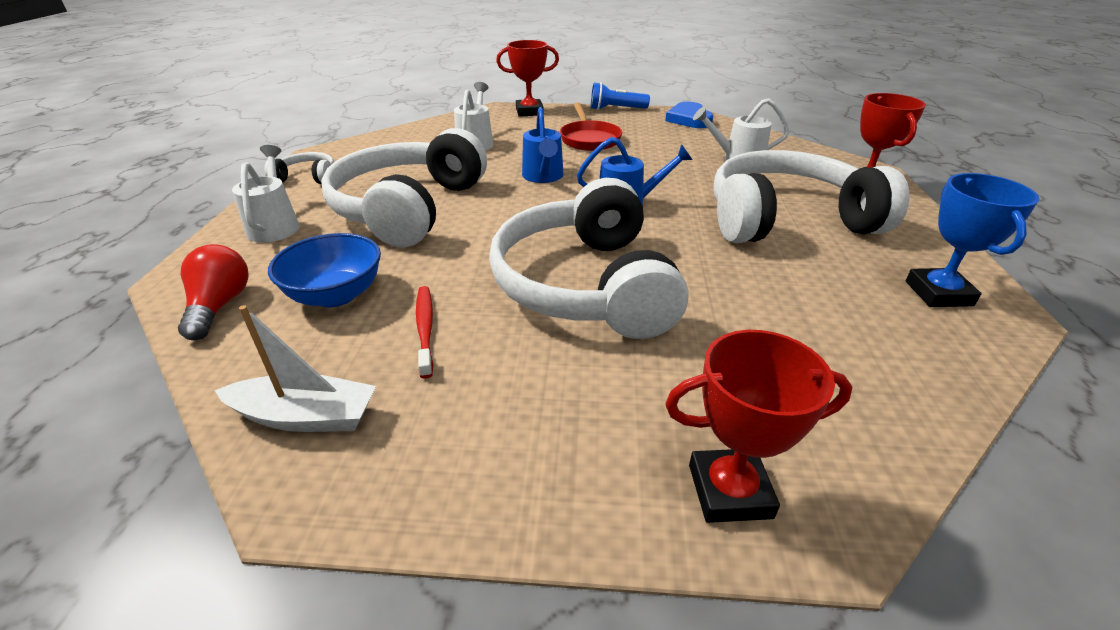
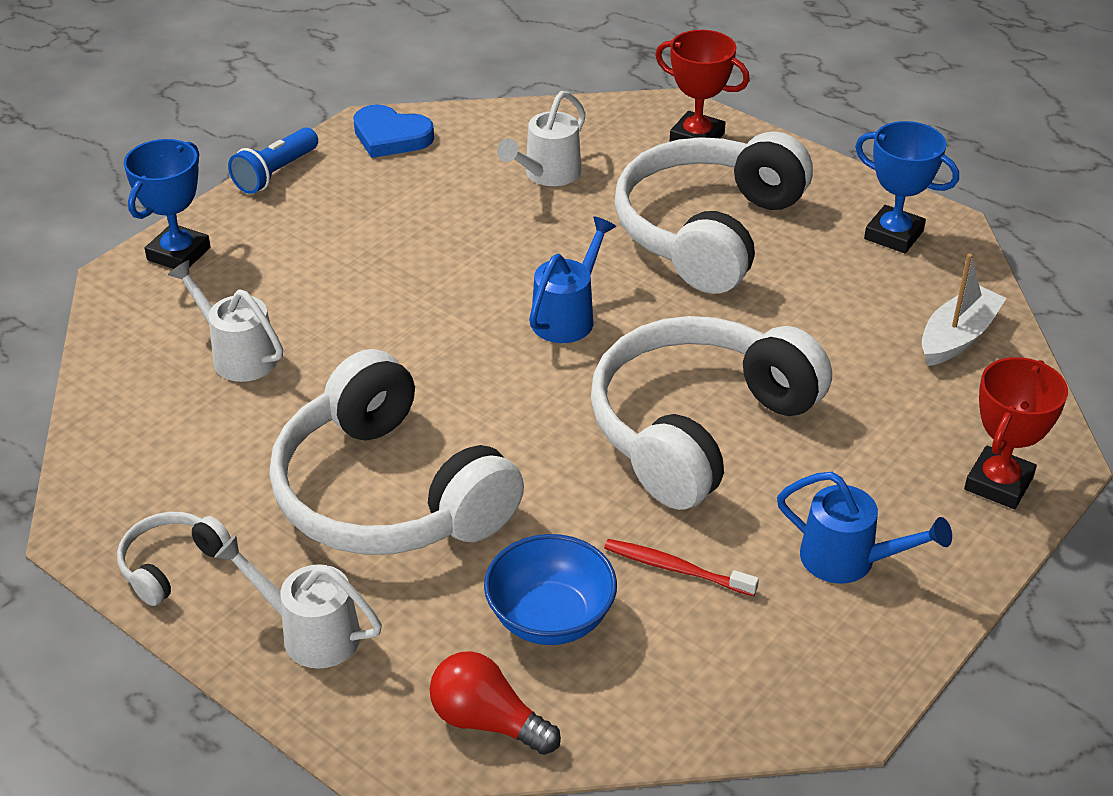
camera: 55 degrees left, 5 degrees up
(305, 416) = (747, 689): white boat -> white boat (957, 337)
(529, 112) = (179, 254): red trophy -> blue trophy
(543, 177) = (425, 344): blue watering can -> blue watering can (849, 560)
(586, 285) = (698, 428): white headphones -> white headphones turned 105 degrees clockwise
(589, 139) = (353, 251): red pan -> none

